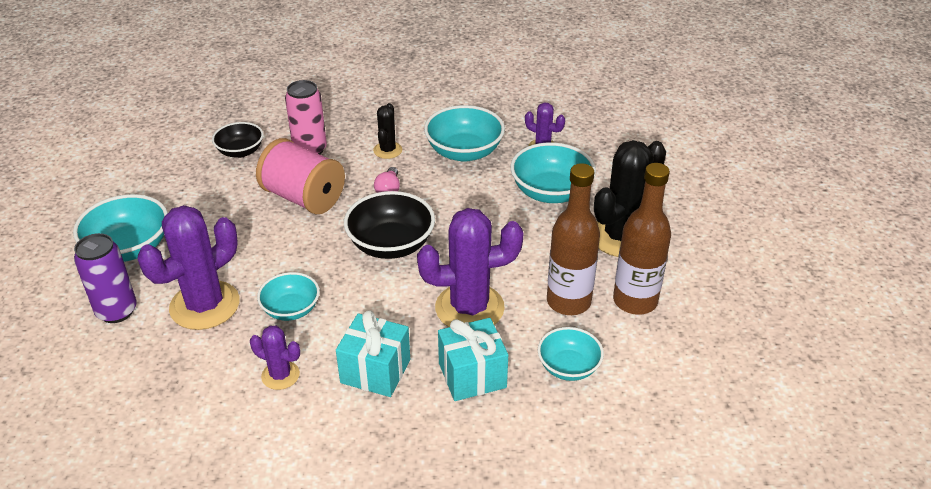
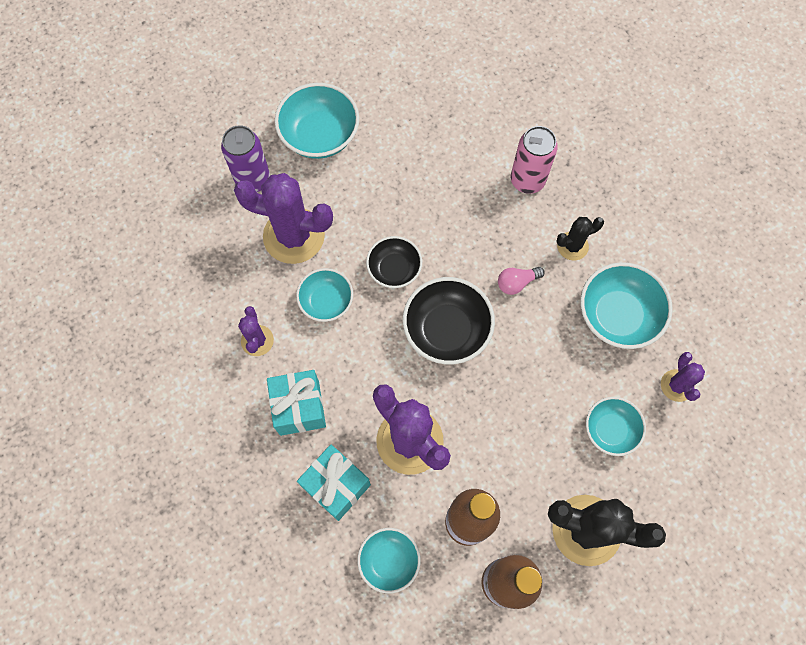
camera: 60 degrees right, 30 degrees up
(240, 151) = (486, 126): black bowl -> black bowl (394, 269)
(304, 198) = (460, 220): pink spool -> none
(551, 192) = (610, 430): turquoise bowl -> turquoise bowl, size x0.63

